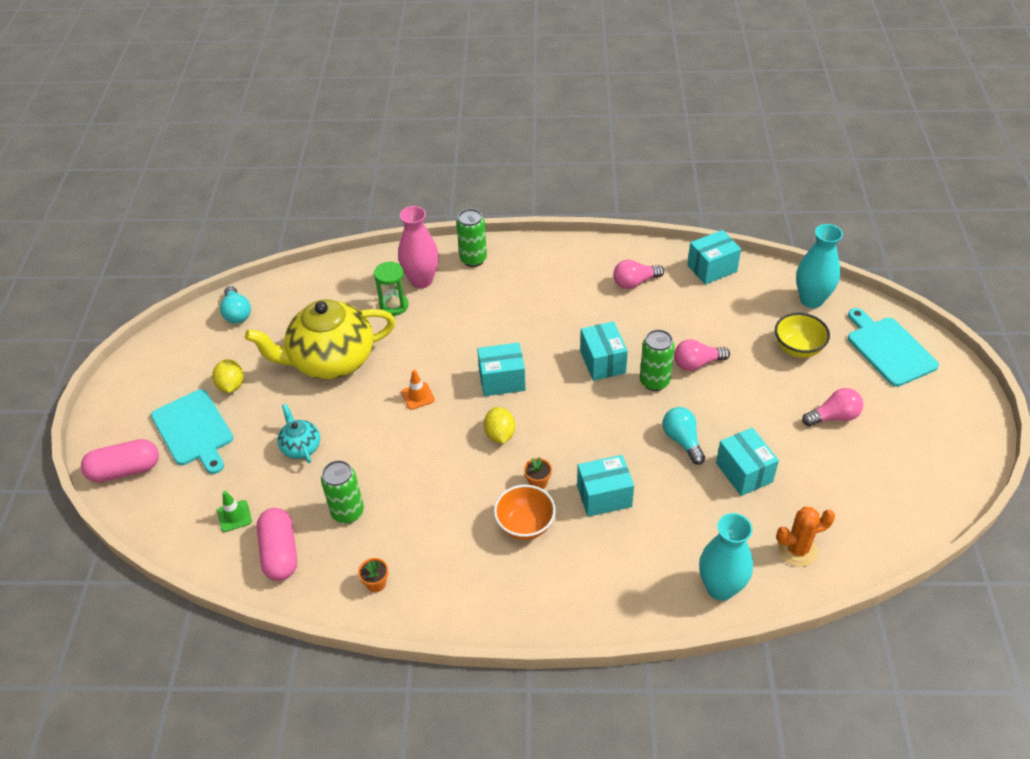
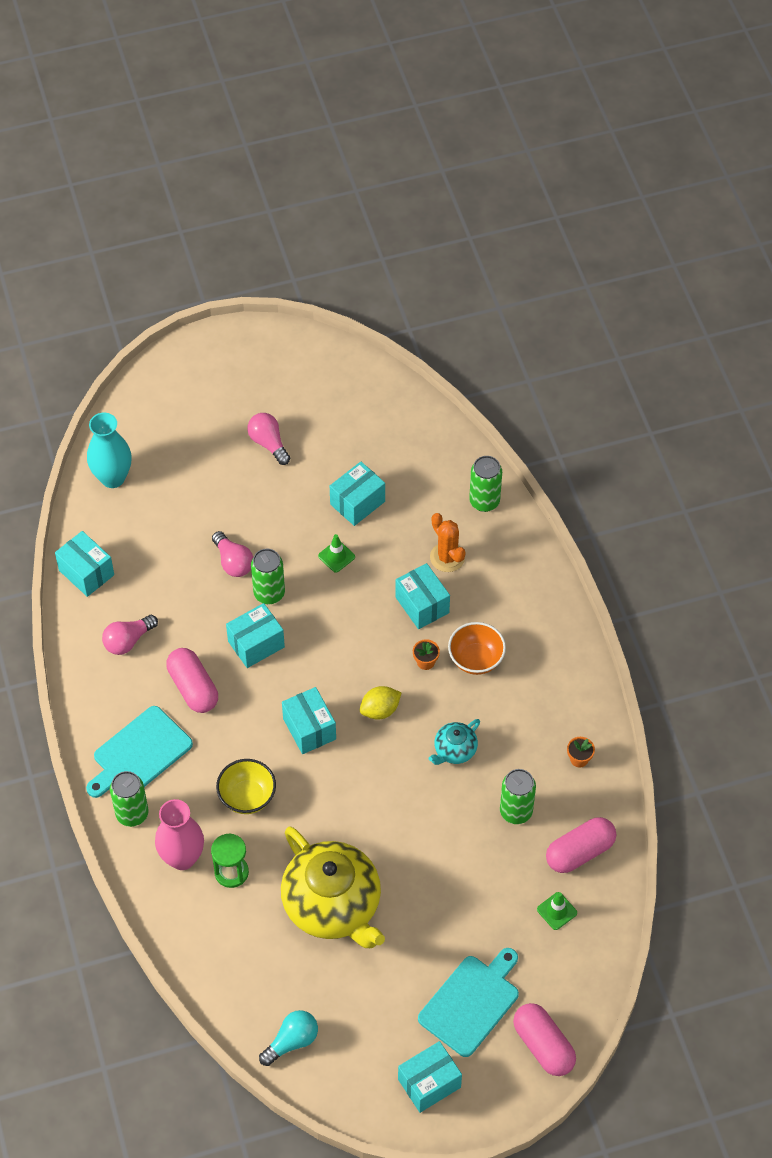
camera: 110 degrees left, 10 degrees up
(148, 386) = (429, 1083): none -> turquoise box
(231, 386) = (400, 994): yellow lemon -> none
(301, 447) = (456, 886): turquoise teapot -> turquoise teapot (454, 750)
(418, 396) = (355, 801): orange traffic cone -> none
(573, 313) = (193, 688): none -> pink capsule
(635, 282) = (128, 641): pink light bulb -> pink light bulb turned 90 degrees clockwise
(682, 440) = (336, 556): turquoise light bulb -> green traffic cone
(720, 588) = (484, 501): turquoise vase -> green can
(797, 550) = (427, 454): orange cactus -> orange cactus (447, 557)
(798, 348) = (187, 481): yellow bowl -> yellow bowl (247, 797)
(889, 349) = (166, 408): turquoise cutting board -> turquoise cutting board (139, 753)

